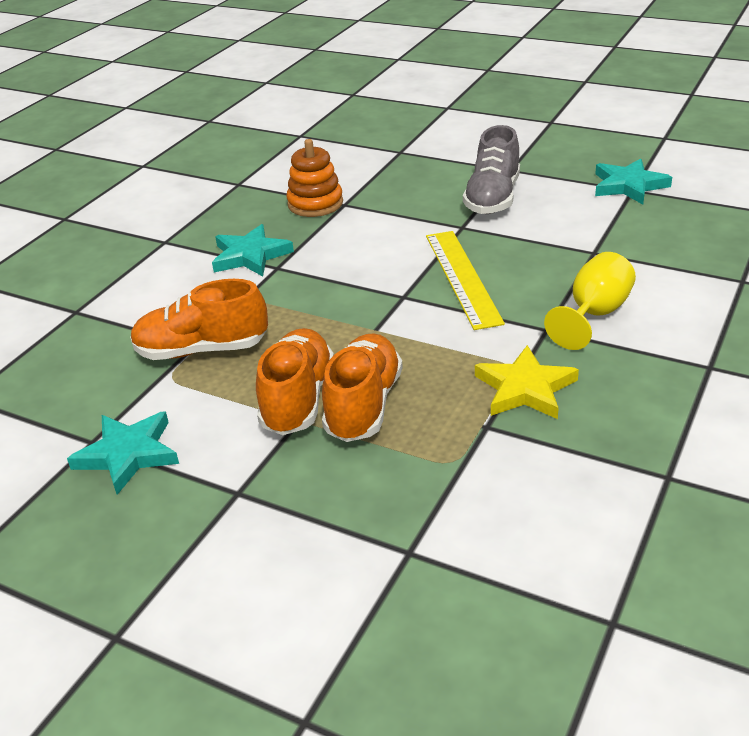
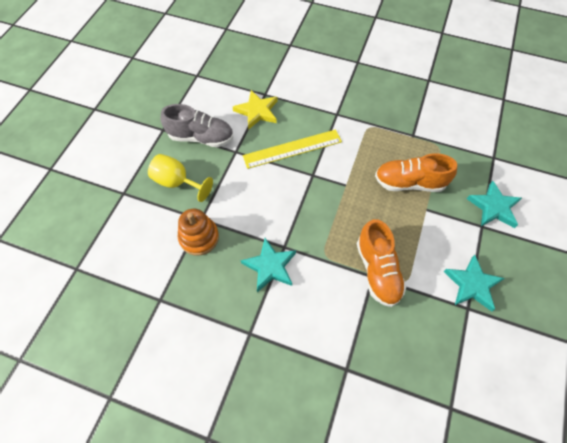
camera: 100 degrees left, 25 degrees up
(298, 399) = (411, 212): orange shoe -> none
(525, 388) = (384, 122): yellow star -> yellow star (257, 111)
(594, 314) = (322, 96): yellow goblet -> yellow goblet (177, 182)
(628, 185) = (192, 76): turquoise star -> turquoise star (493, 207)

